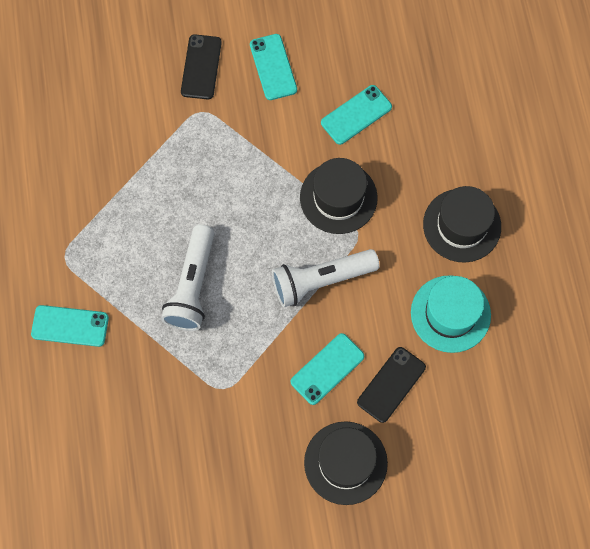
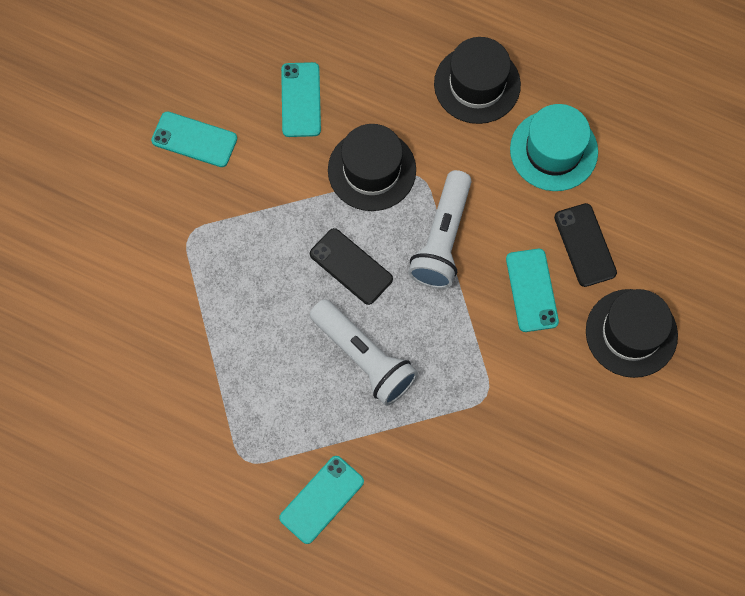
camera: 55 degrees left, 0 degrees up
(201, 67) = (142, 204): black phone -> black phone (351, 266)

